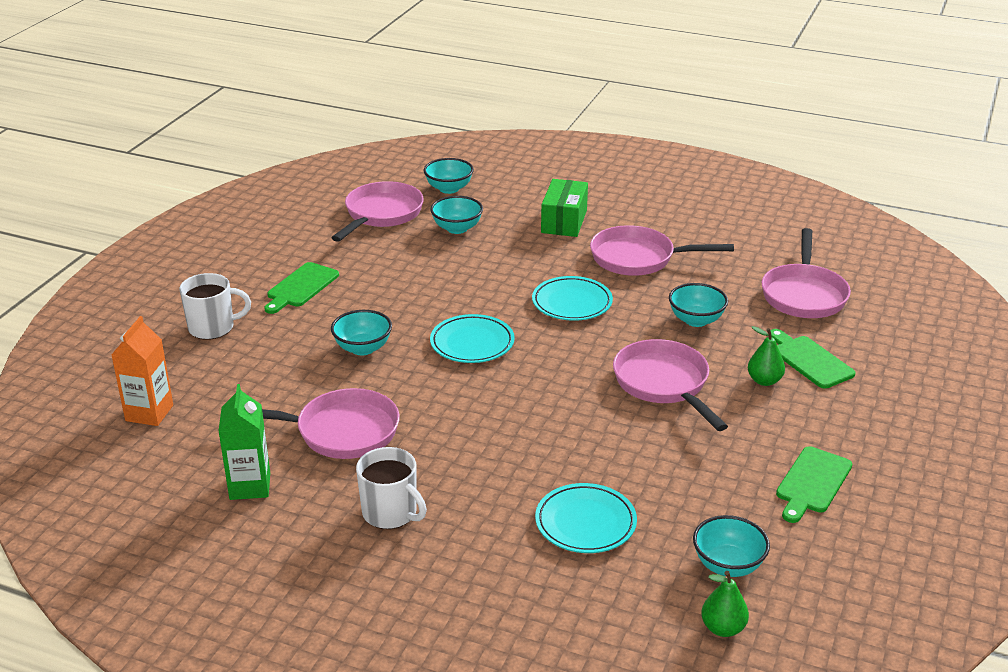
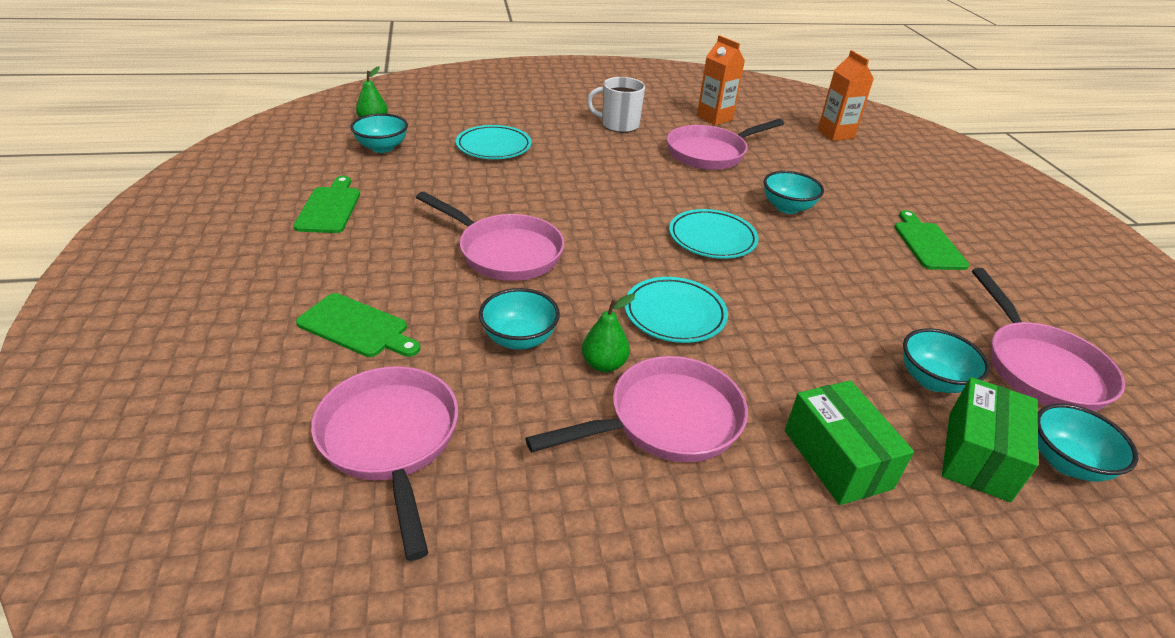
camera: 145 degrees right, 5 degrees up
(213, 327) = (913, 190): white mug -> none
(250, 486) = (714, 118): green carton -> orange carton
(488, 202) = (978, 455): none -> green box
(764, 381) = (404, 285): green pear -> green pear (604, 364)

